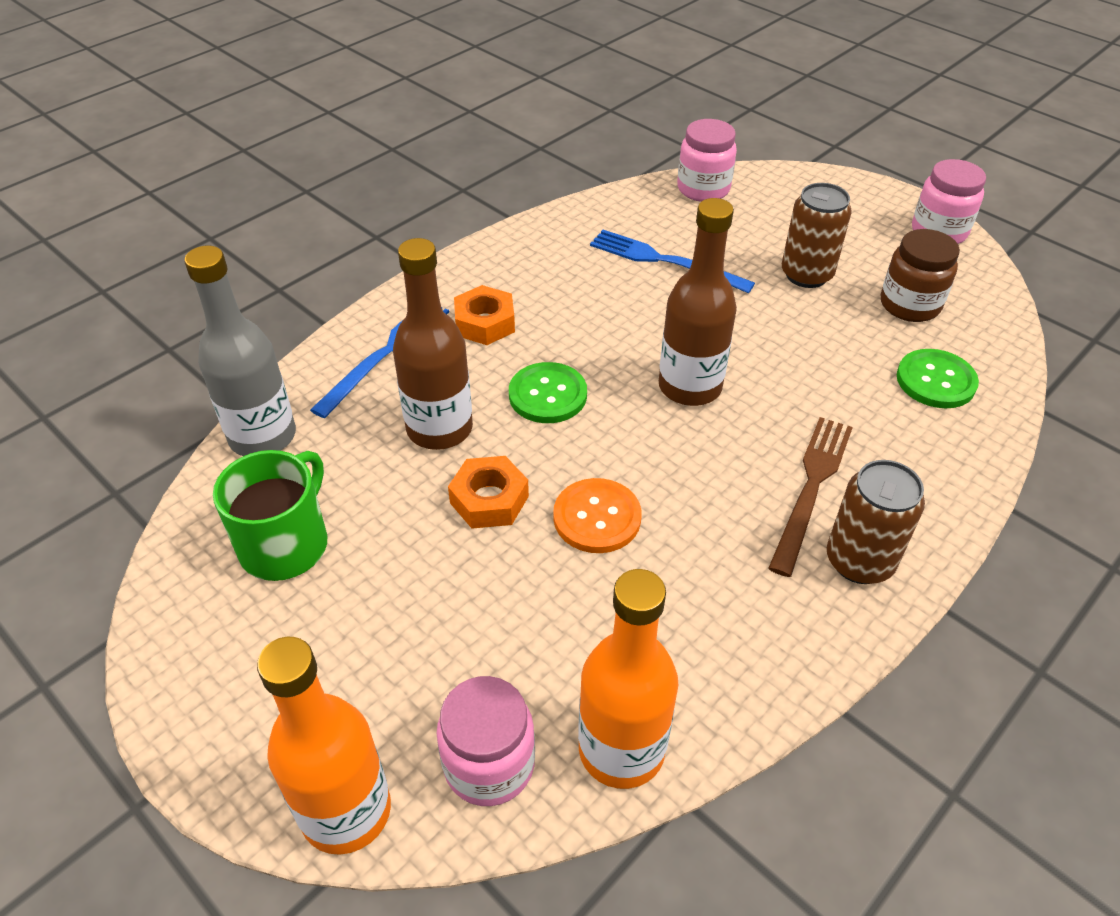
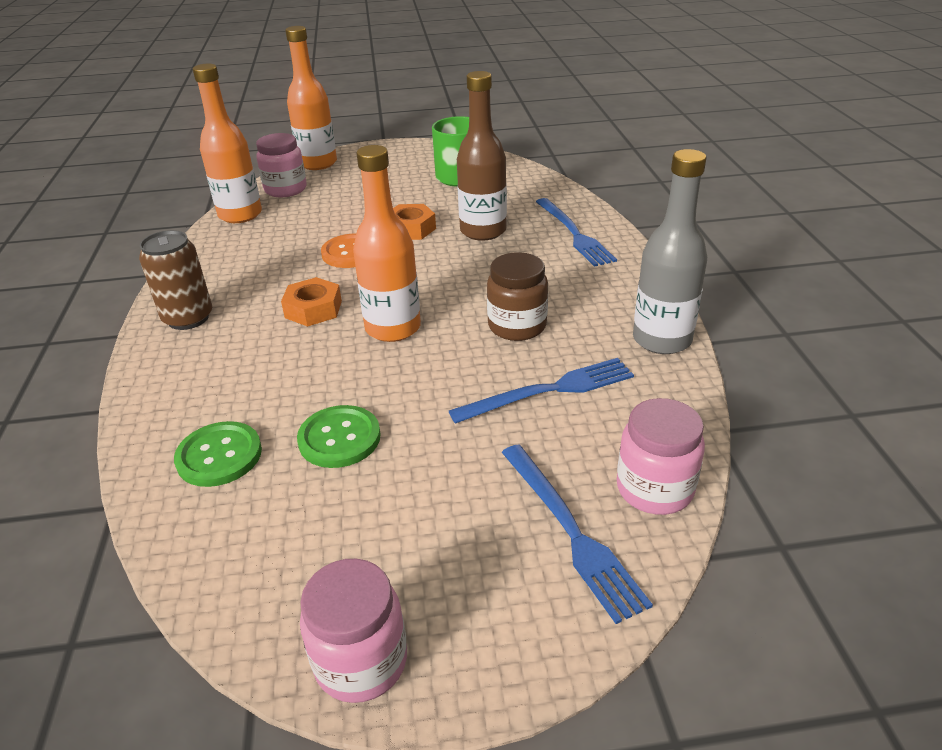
camera: 130 degrees right, 10 degrees down
(263, 437) = (544, 186): grey bottle -> grey bottle (661, 340)
(485, 323) = (565, 275): orange nut -> orange nut (313, 309)
(547, 395) = (462, 273): green button -> green button (339, 438)
(690, 387) = (393, 328): brown bottle -> orange bottle
(773, 204) = (571, 531): none -> blue fork
(806, 274) = (429, 471): brown can -> none
(811, 487) = (250, 331): brown fork -> none
(909, 305) = (303, 515): brown jar -> brown jar (517, 326)

